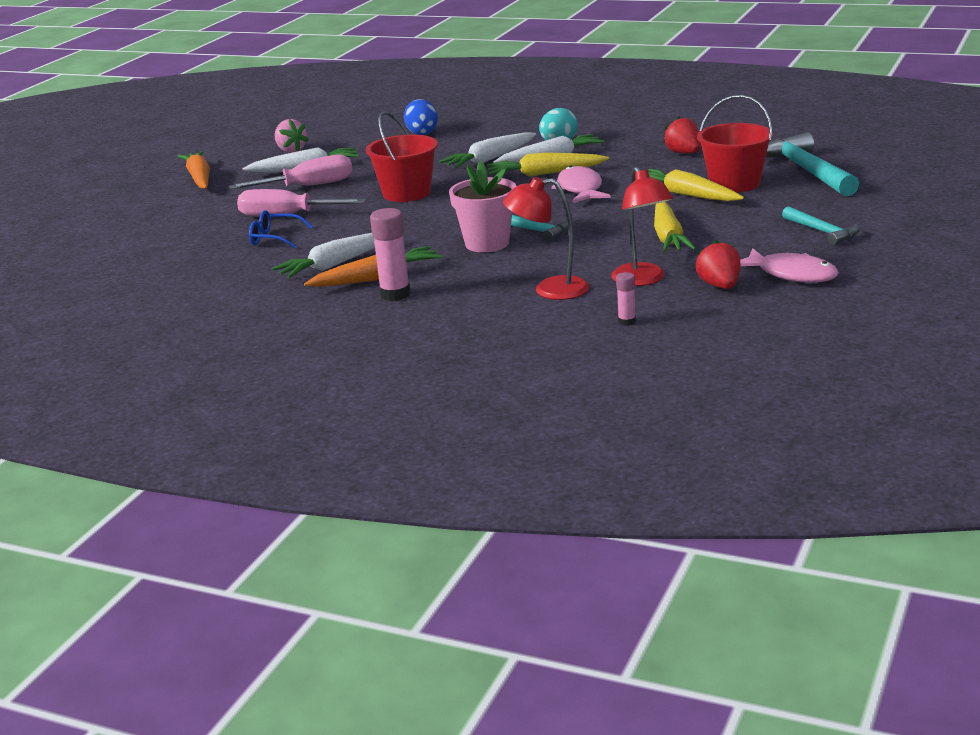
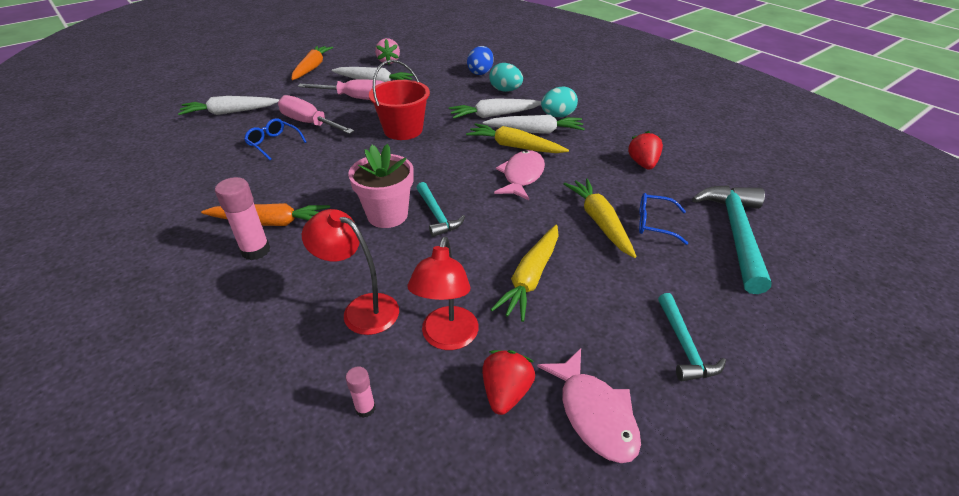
camera: 25 degrees right, 15 degrees up
(335, 264) = (269, 191): white carrot -> white carrot (230, 112)
(473, 139) = (505, 90): none -> turquoise egg
(734, 183) = (654, 223): red bucket -> blue glasses

